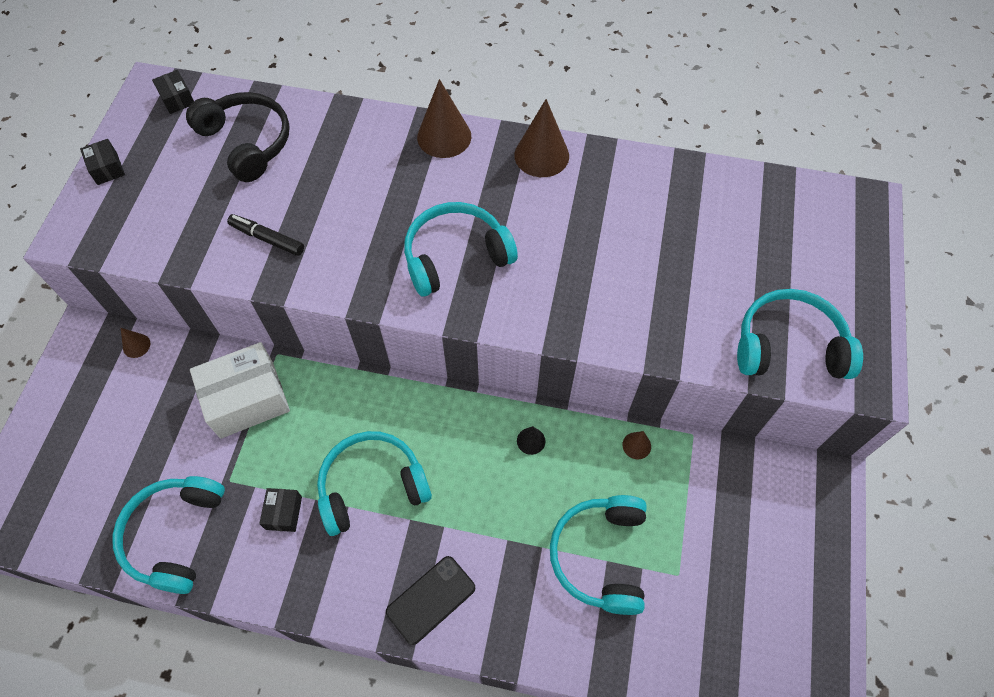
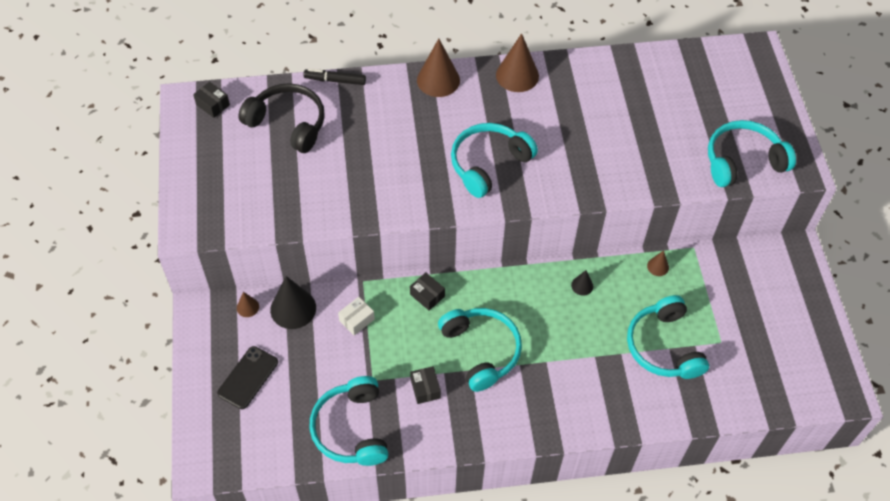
camera: 20 degrees left, 5 degrees down
(107, 168) = (186, 172): black box -> black box (427, 295)
(184, 363) = (293, 308): none -> black cone
(247, 399) = (356, 320): white box -> white box, size x0.47
(267, 239) = (342, 190): black marker -> black marker (335, 80)
(372, 486) = (481, 351): turquoise headphones -> turquoise headphones turned 105 degrees clockwise
(431, 599) = (559, 411): black phone -> black phone (248, 377)

